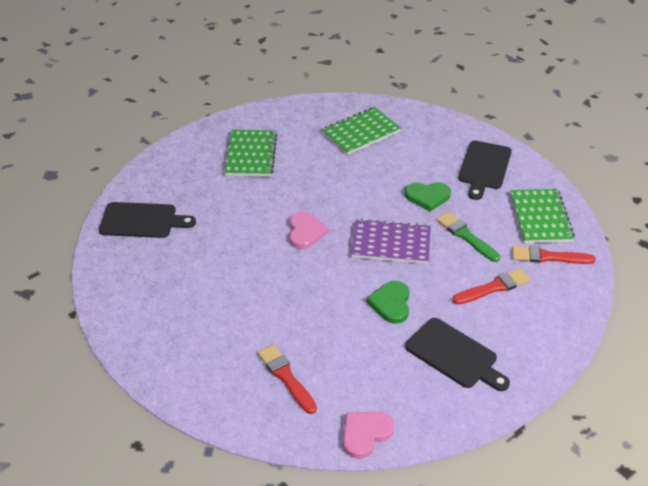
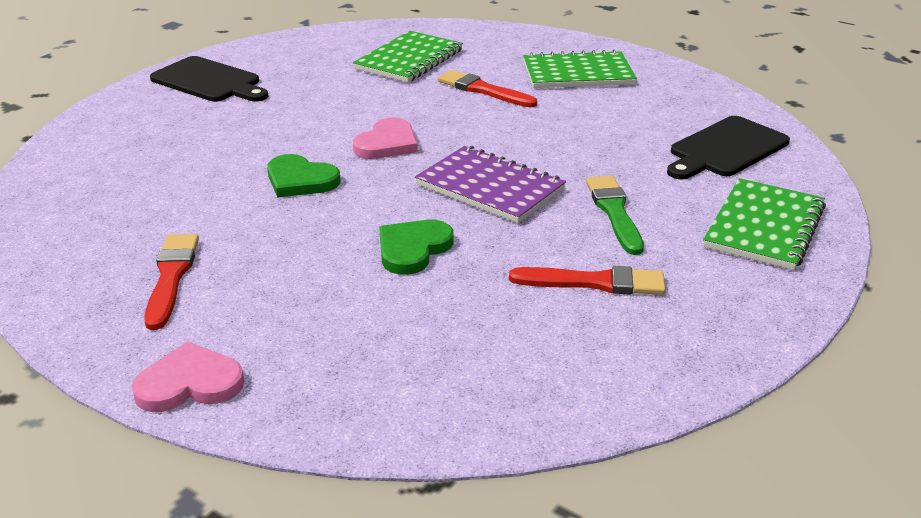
camera: 30 degrees right, 10 degrees down
(427, 197) = (602, 156): green heart -> green heart (300, 180)
(454, 355) = (437, 341): black cutting board -> none
(548, 257) = (730, 276): red brush -> red brush (483, 90)

